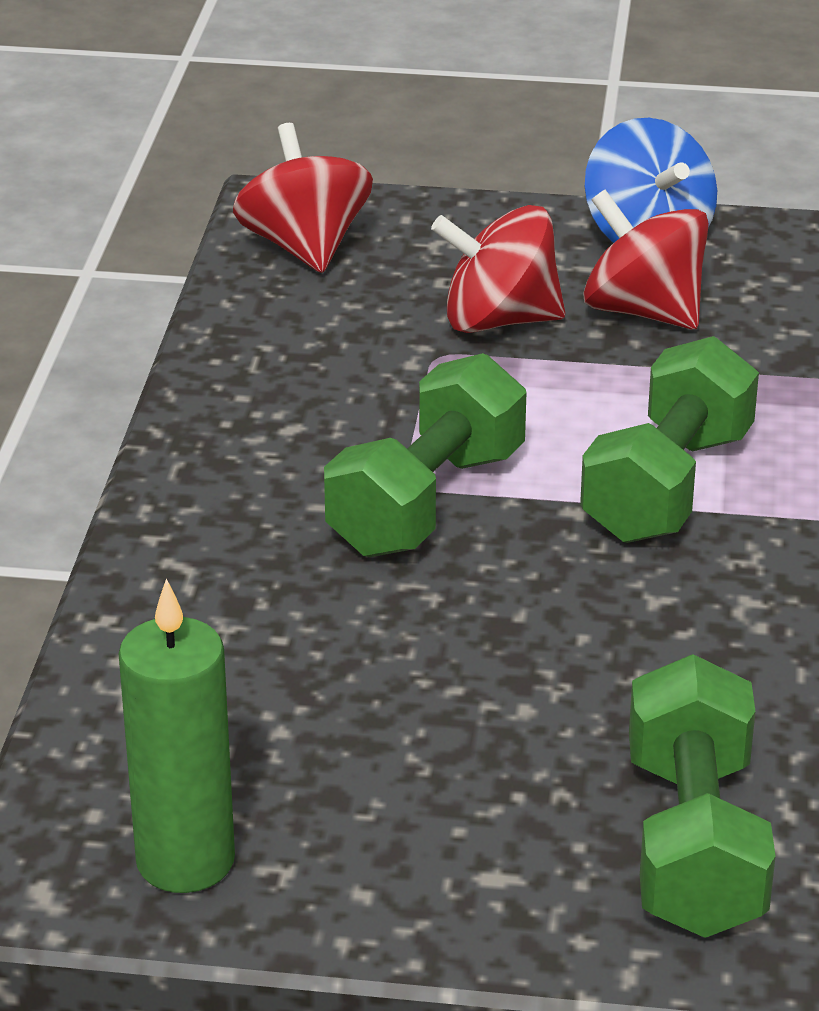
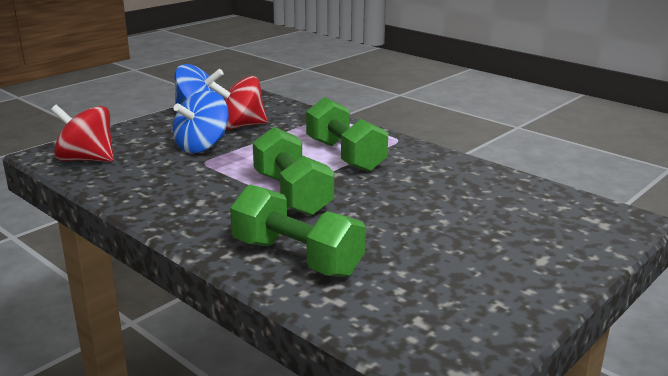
camera: 55 degrees left, 10 degrees down
(185, 861) = (471, 325): green candle -> none
(499, 320) = (202, 146): red spinning top -> blue spinning top
(694, 844) = (553, 218): green dumbbell -> green dumbbell (296, 258)

